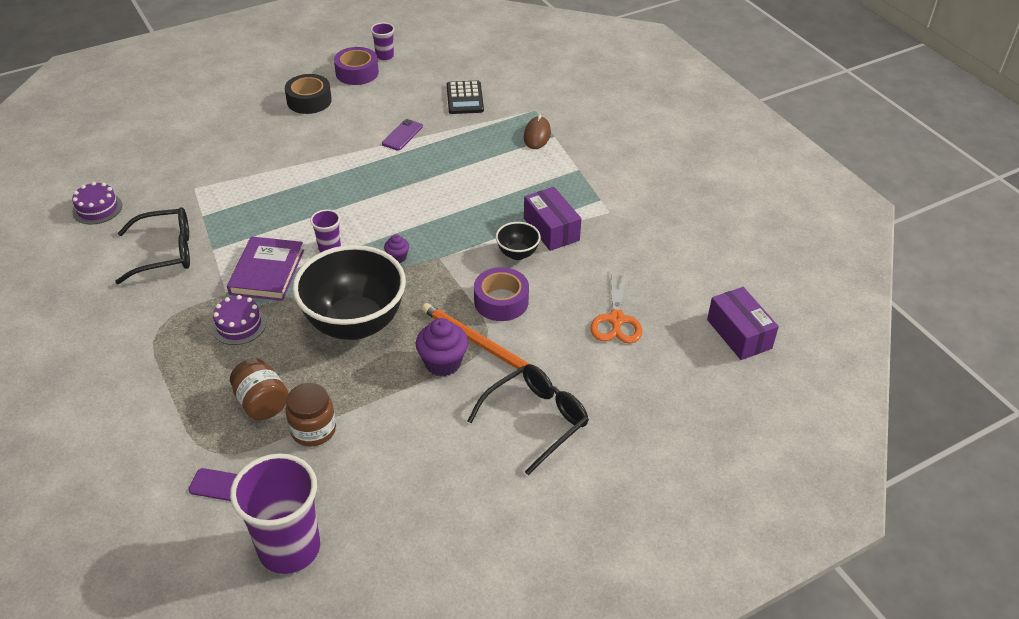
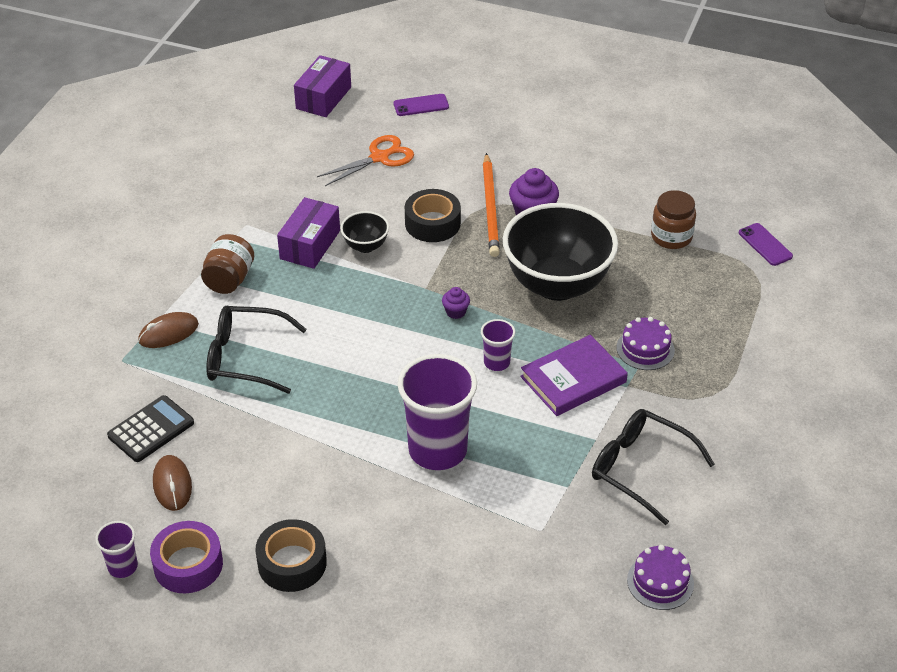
camera: 130 degrees left, 0 degrees up
(262, 403) = (688, 278): brown jar -> brown jar (229, 279)
(289, 548) = (756, 186): purple cup -> purple cup (437, 450)
(402, 135) = (274, 433): purple phone -> purple phone (421, 105)
(415, 89) = (172, 485): none -> brown mouse
(501, 301) = (432, 223): purple tape -> black tape
(536, 420) = (523, 145): black glasses -> black glasses (245, 357)

